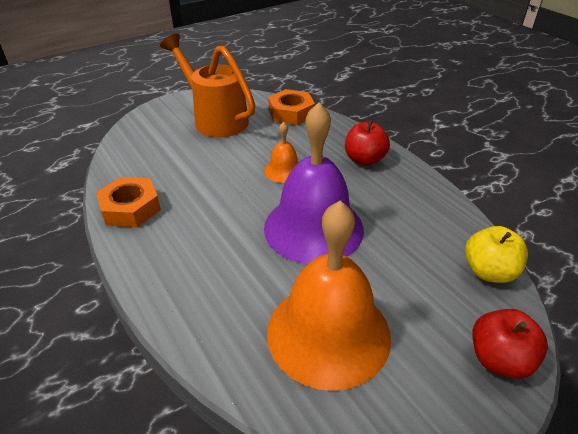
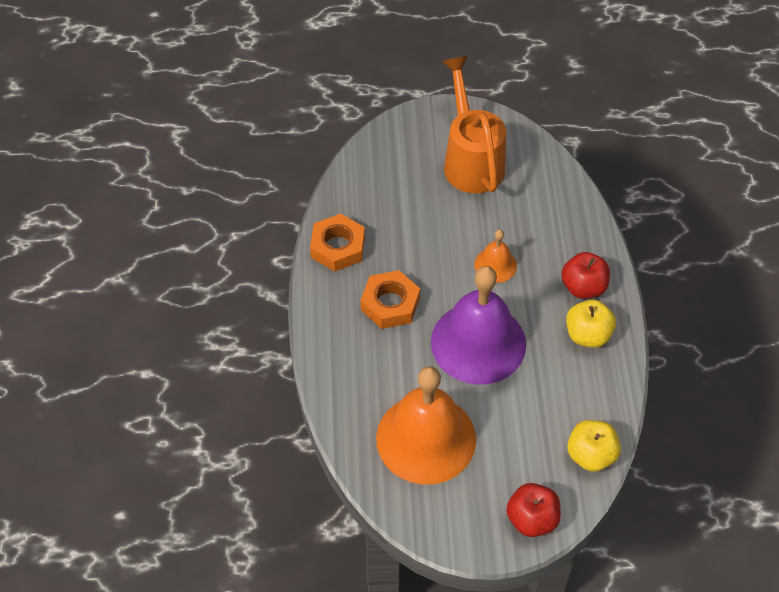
camera: 30 degrees right, 15 degrees up
(291, 113) = (556, 185): orange nut -> orange nut (390, 304)
(397, 187) = (587, 335): none -> yellow apple

